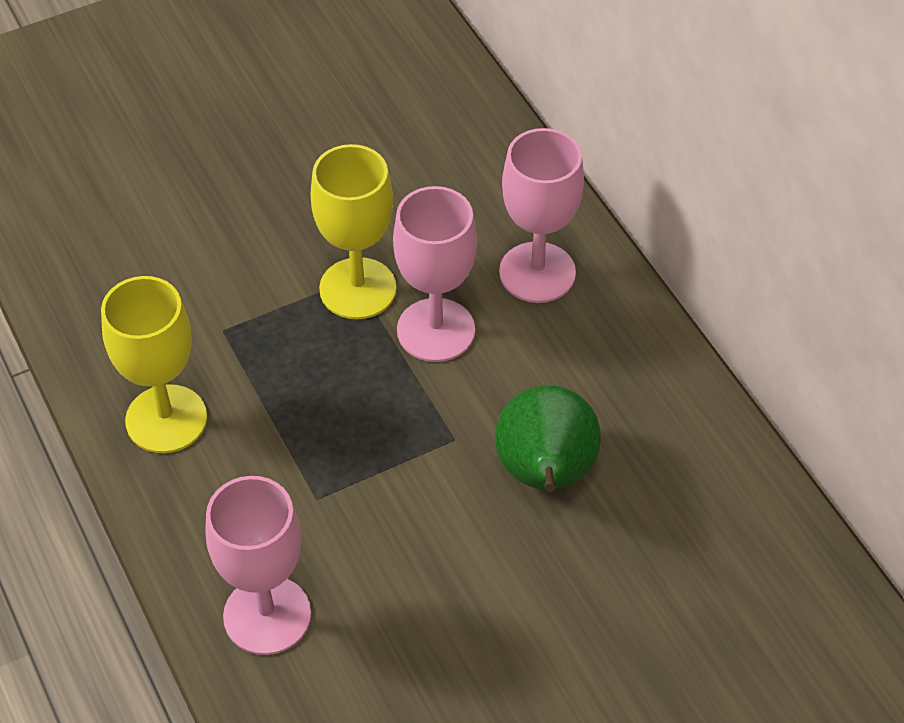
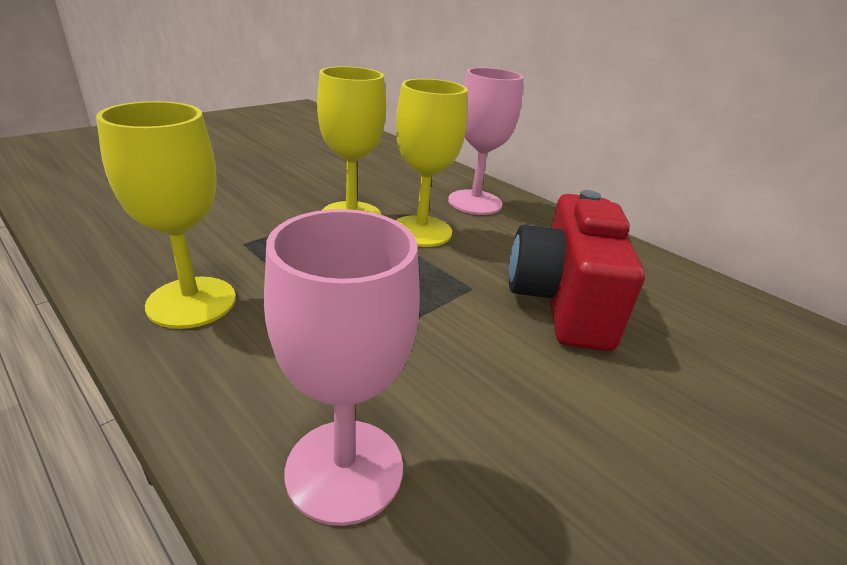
camera: 20 degrees left, 20 degrees down
(436, 330) = (421, 231): pink goblet -> yellow goblet
(545, 475) = (561, 301): green pear -> red camera

